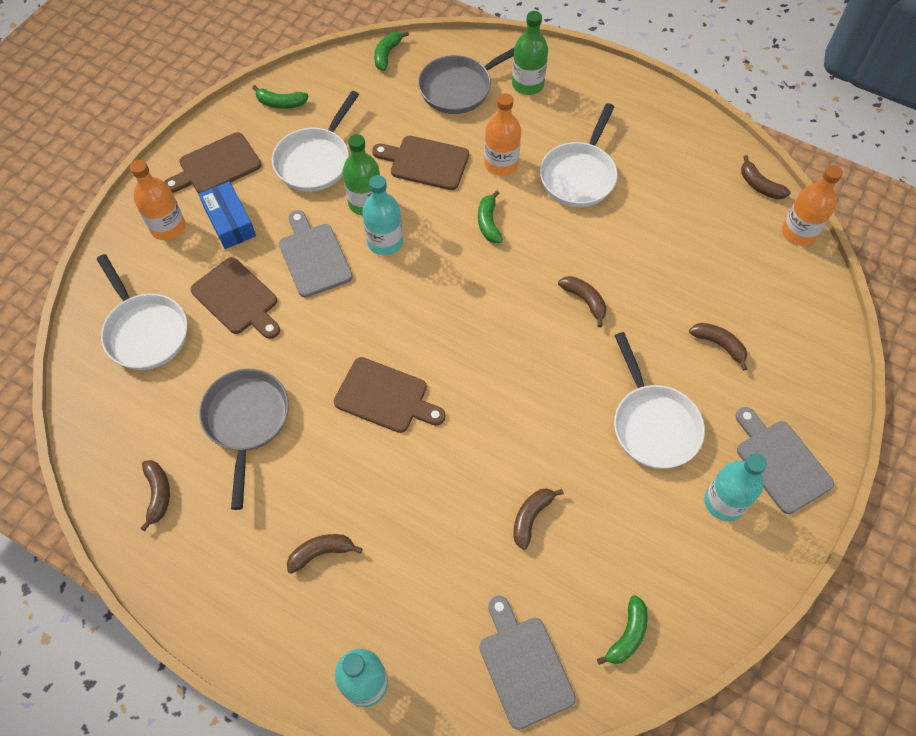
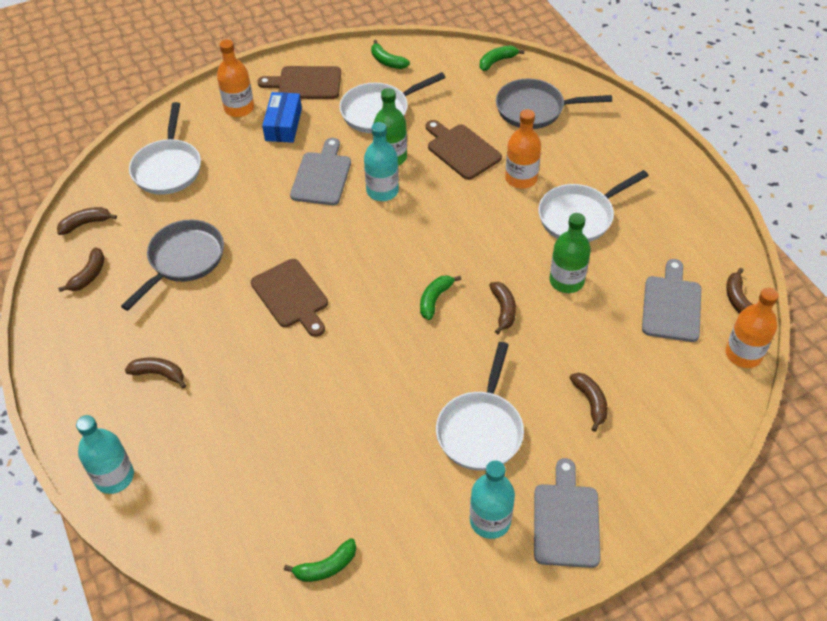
camera: 35 degrees right, 10 degrees down
(237, 299) = (245, 177): brown cutting board -> none
(488, 222) = (474, 215): green banana -> green banana (435, 299)
(524, 666) = (231, 538): grey cutting board -> grey cutting board (672, 305)
(527, 84) = (594, 131): green bottle -> green bottle (566, 281)
(531, 517) = (326, 439): brown banana -> brown banana (85, 223)

